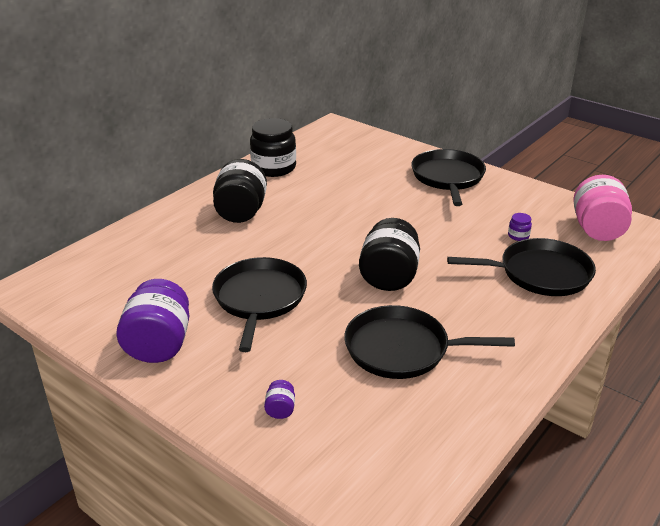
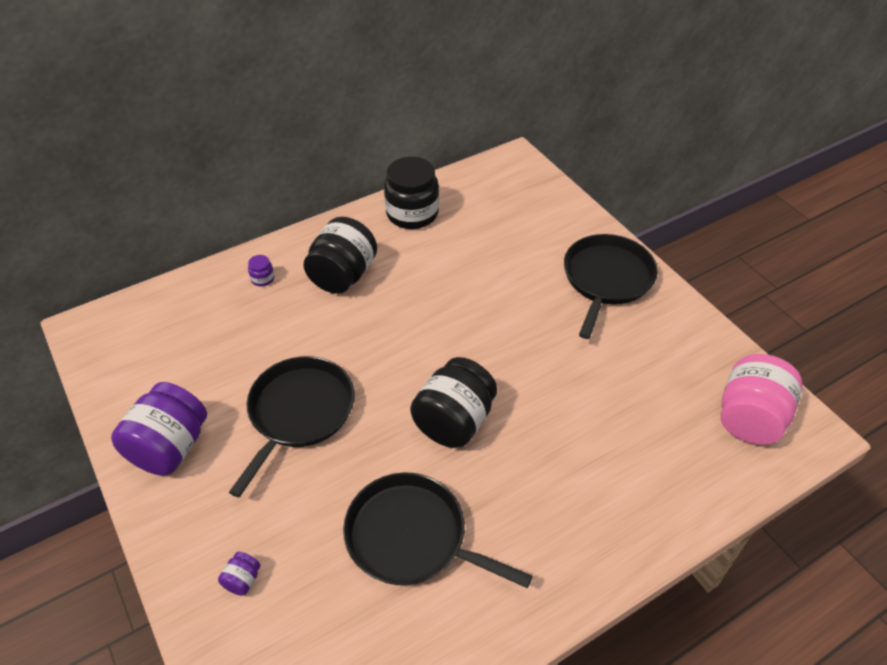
camera: 20 degrees right, 15 degrees up
(518, 236) = (642, 400): purple jar -> purple jar (262, 279)
(540, 273) = (635, 470): black pan -> none

